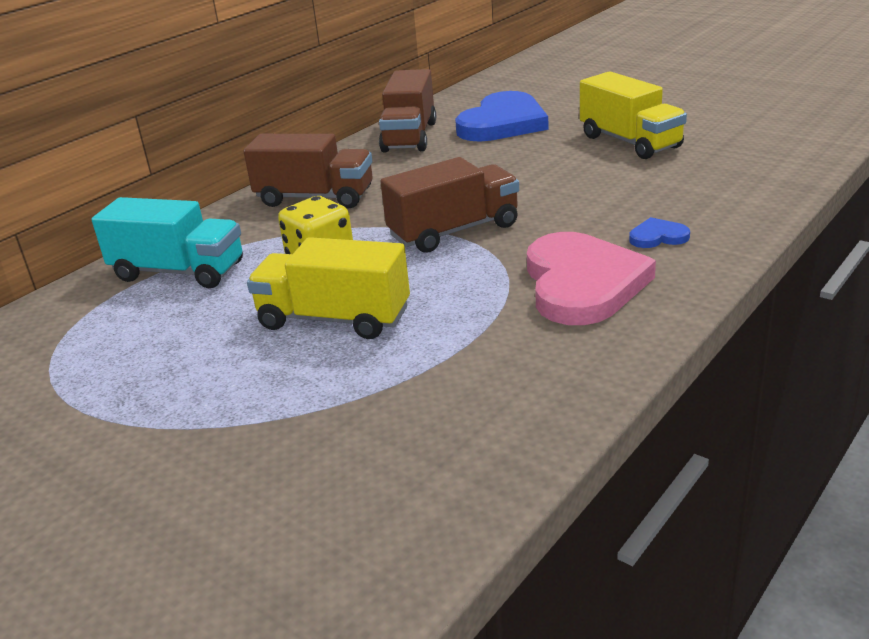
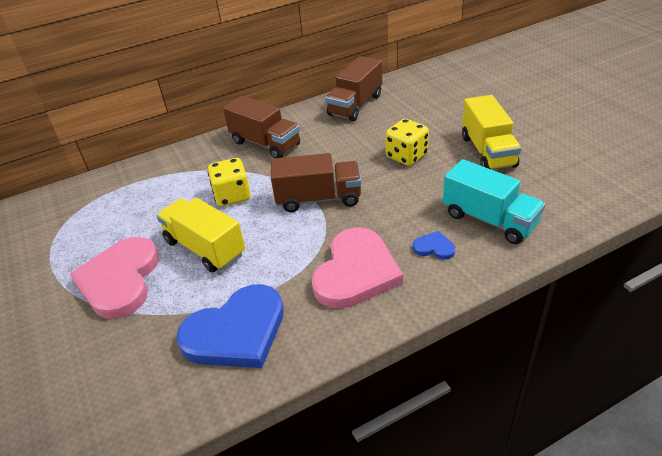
camera: 25 degrees right, 10 degrees up
(178, 272) = (158, 181): turquoise truck -> turquoise truck (489, 219)
(226, 388) = (120, 280): none -> pink heart
(503, 123) = (420, 109): blue heart -> blue heart (236, 332)
(532, 167) = (406, 156): none -> yellow dice

